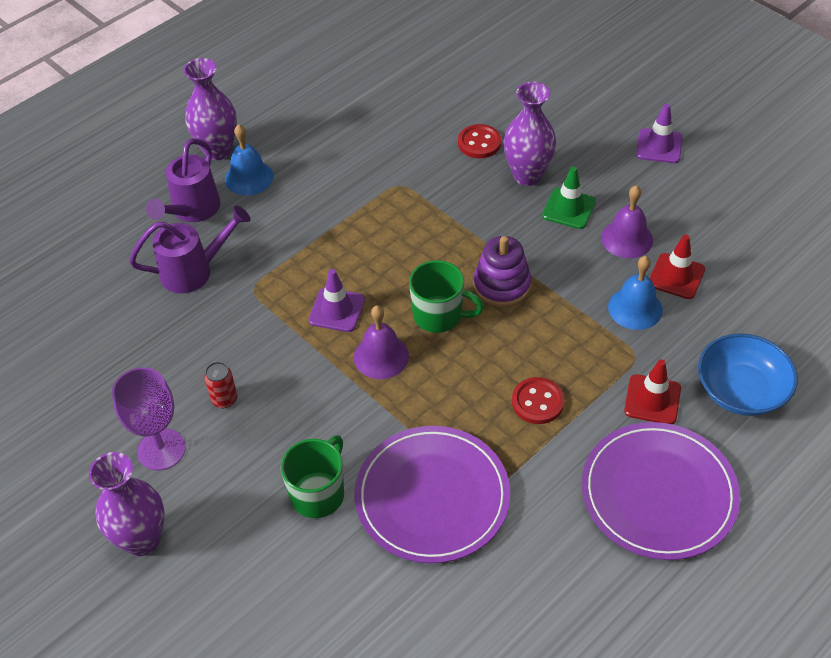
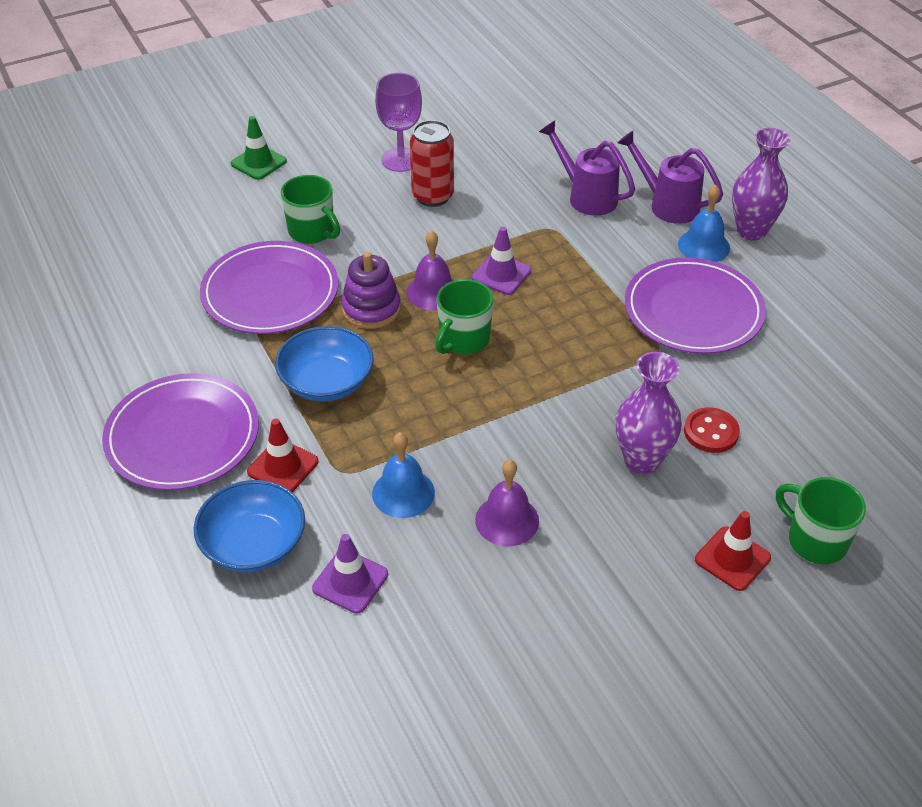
camera: 105 degrees right, 5 degrees down
(142, 540) = (326, 143): purple vase -> none
(193, 271) = (587, 197): purple watering can -> purple watering can turned 135 degrees clockwise
(224, 399) = (432, 196): red can -> red can, size x1.82
(341, 172) = (693, 310): none -> purple plate
(501, 285) = (482, 394): purple stacking toy -> purple stacking toy (371, 309)
(537, 402) = (327, 382): red button -> blue bowl
(557, 81) = (815, 540): none -> green mug
(569, 209) = (574, 482): green traffic cone -> green traffic cone (258, 162)
(659, 146) = (657, 610): purple traffic cone -> purple traffic cone (350, 581)
(676, 276) = (431, 546): red traffic cone -> red traffic cone (732, 559)

